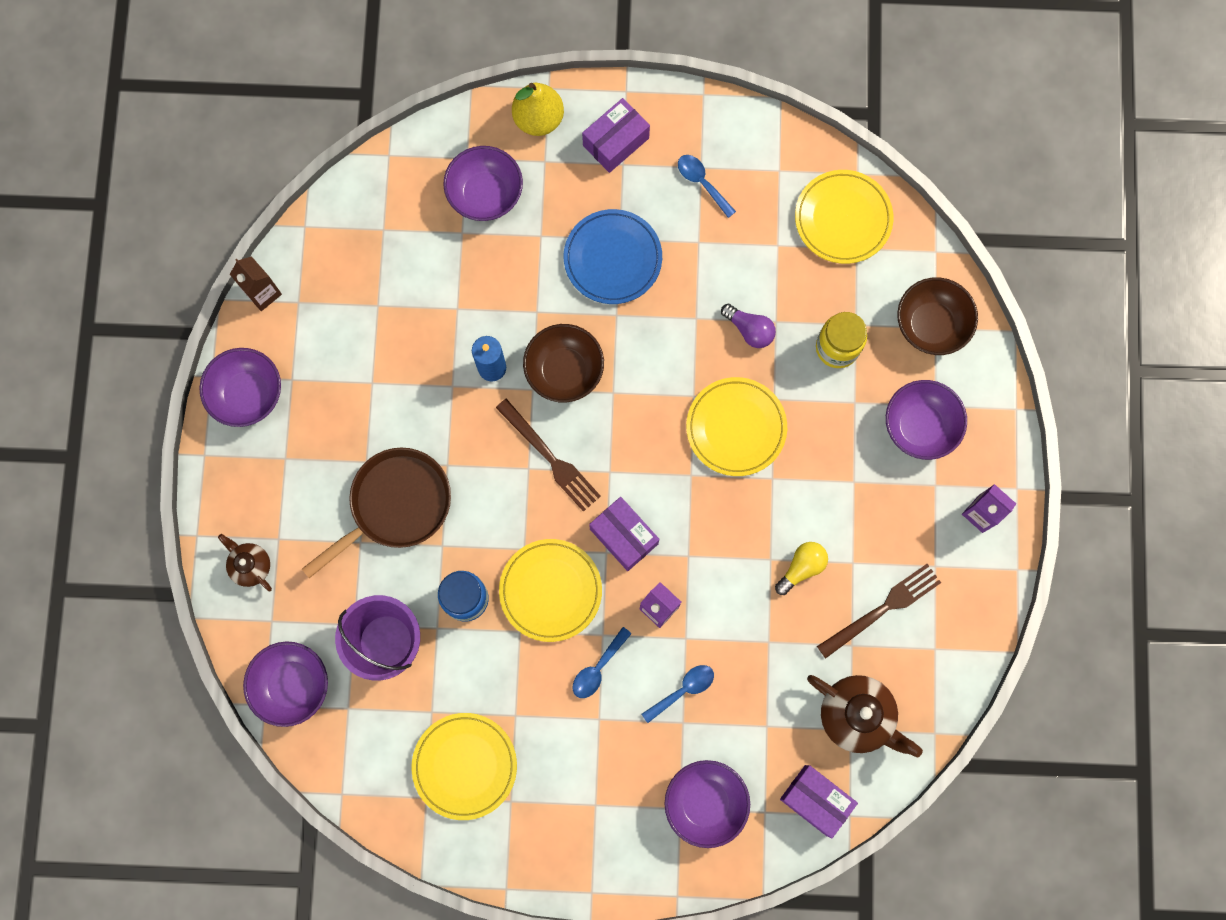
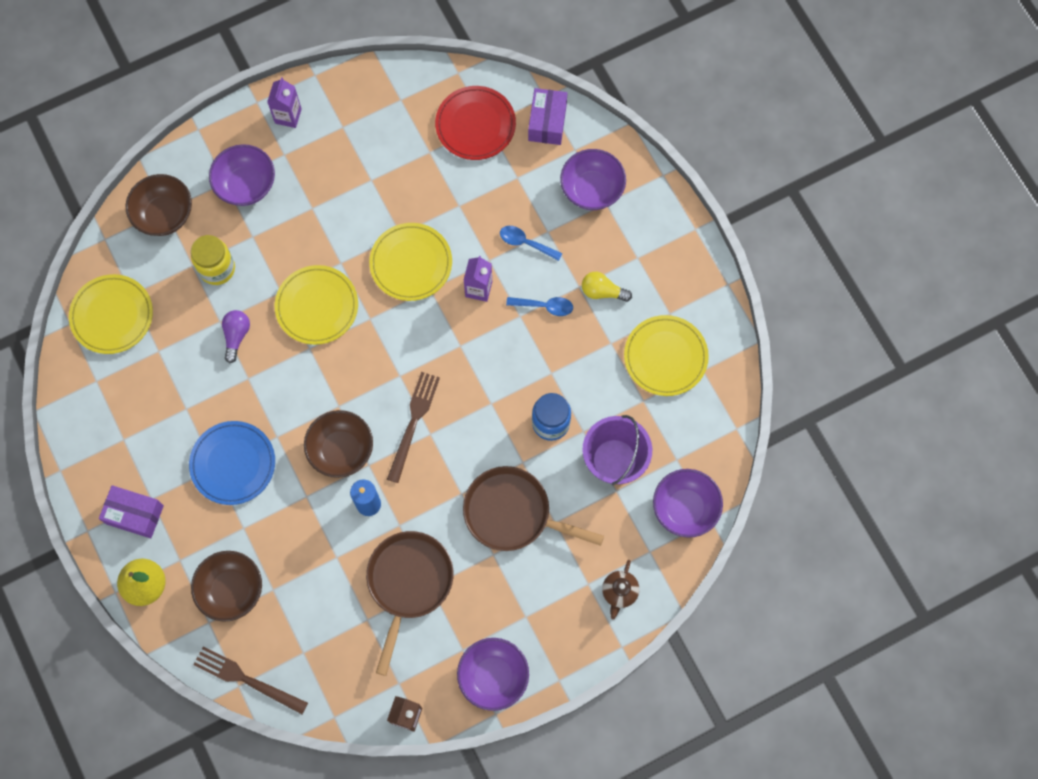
camera: 120 degrees left, 5 degrees down
(388, 363) = (408, 583): none -> brown pan
(485, 194) = (231, 590): purple bowl -> brown bowl
(550, 590) = (510, 368): yellow plate -> yellow plate (411, 263)
(624, 536) = (441, 340): purple box -> none
(702, 183) = (136, 432): blue spoon -> none
(801, 568) = (394, 211): yellow light bulb -> yellow light bulb (602, 291)
(857, 716) = (475, 125): brown teapot -> red plate
(882, 609) = (393, 145): brown fork -> brown fork (247, 679)

